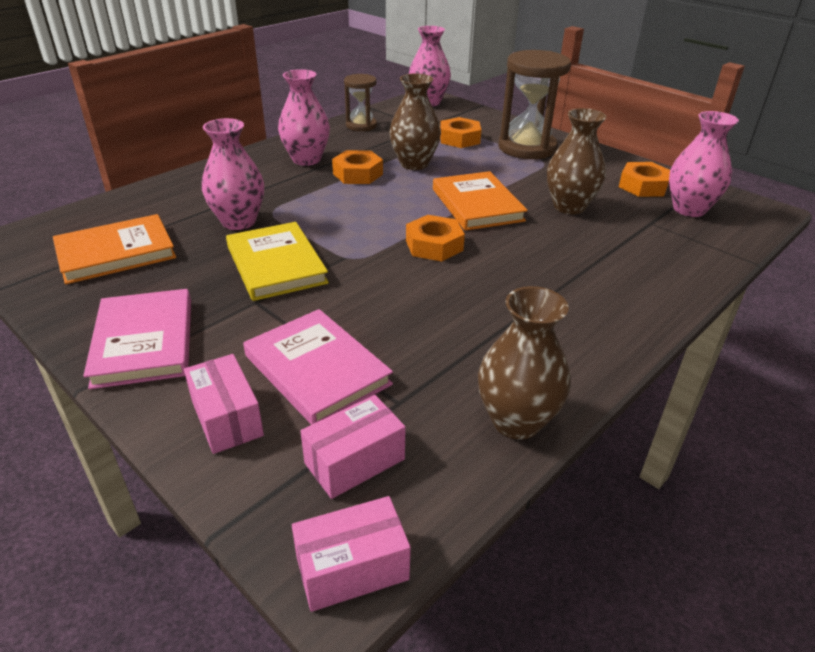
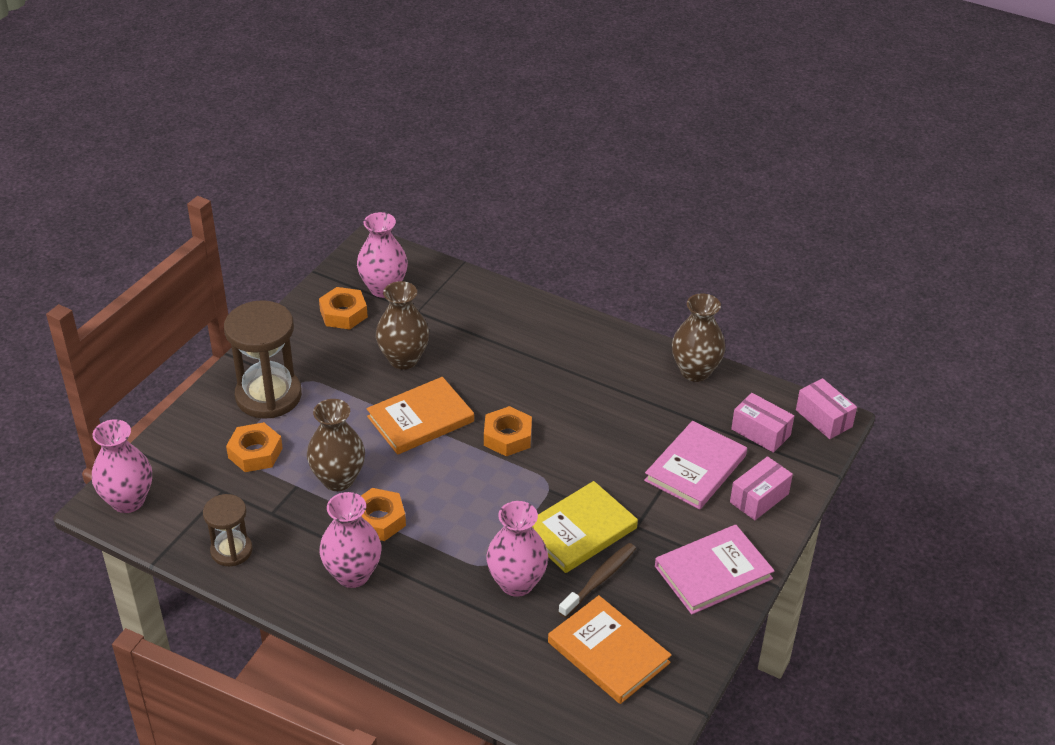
camera: 105 degrees left, 5 degrees up
(203, 264) = (599, 580): none -> brown toothbrush

